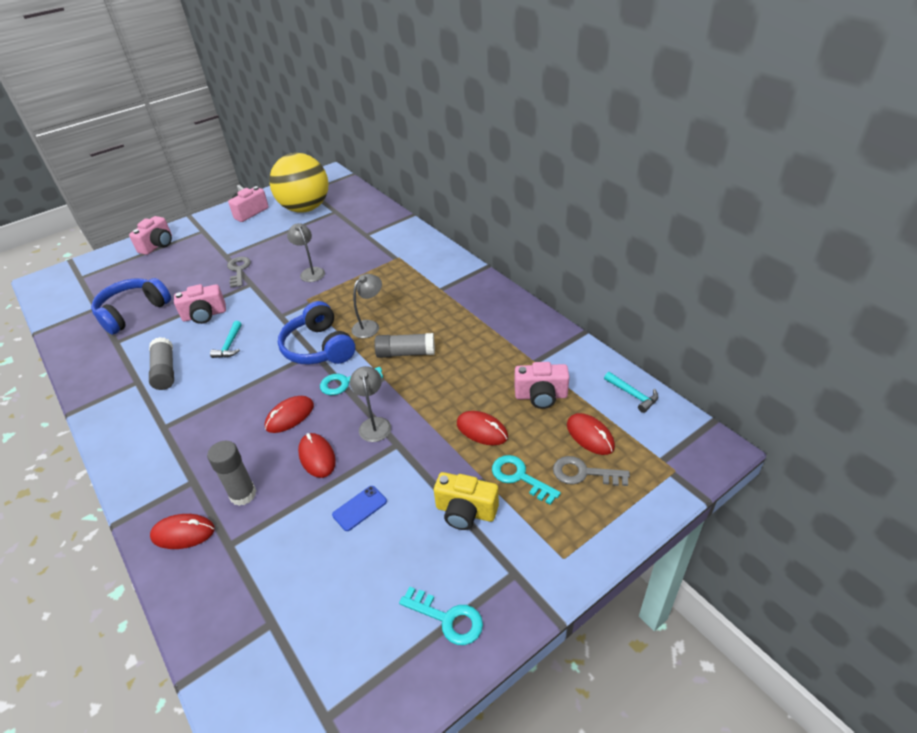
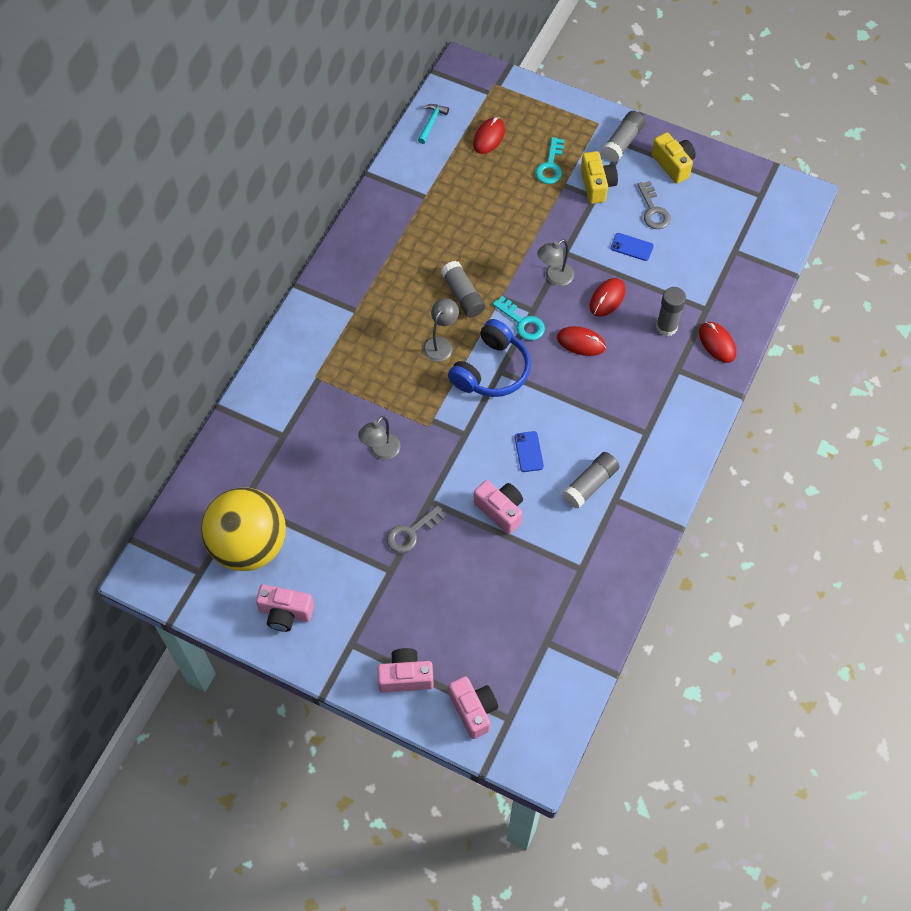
camera: 120 degrees left, 20 degrees up
(133, 312) = (533, 592): blue headphones -> none
(229, 345) = (529, 451): turquoise hammer -> blue phone
(370, 326) = (441, 344): grey lamp -> grey lamp turned 105 degrees clockwise
(448, 618) = (673, 164): turquoise key -> yellow camera
(482, 430) = (520, 204): red mouse -> none
(517, 572) = (622, 142): none -> grey glue stick
(541, 396) = (463, 179): pink camera -> pink camera (473, 710)
(584, 473) = (526, 131): grey key -> grey key (653, 210)

